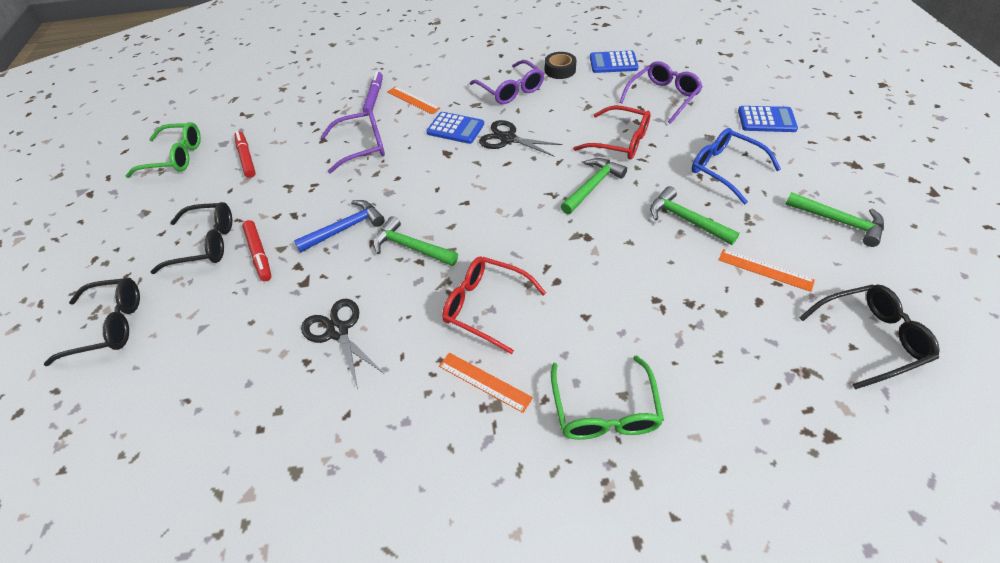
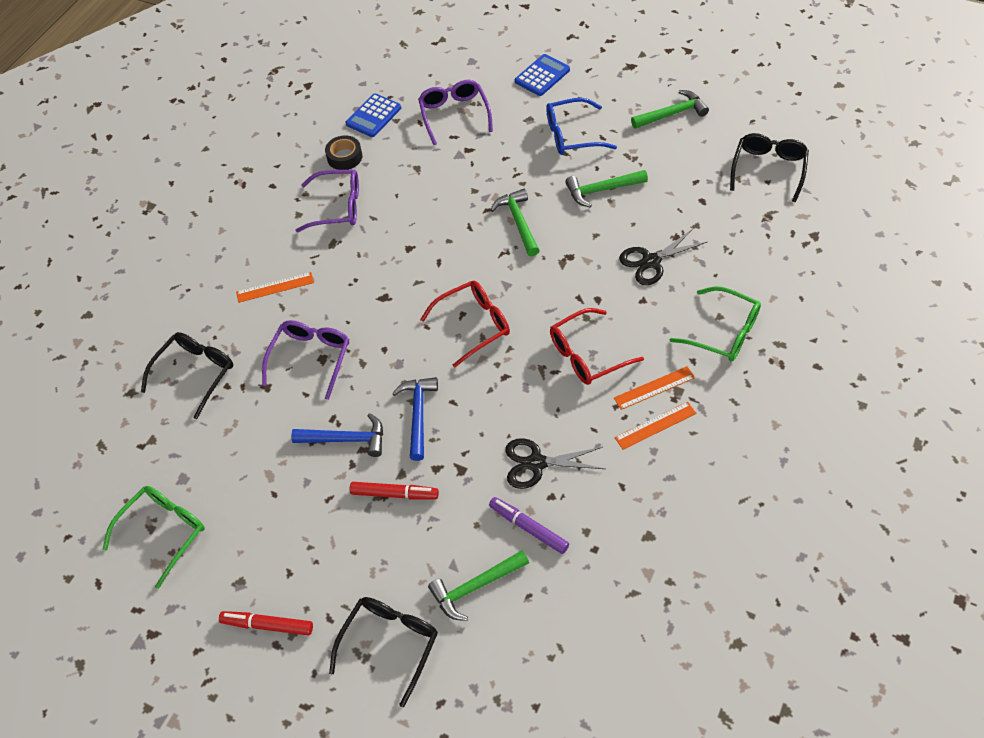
camera: 55 degrees left, 5 degrees up
(206, 244) = (341, 536): black glasses -> black glasses (195, 373)
(246, 158) = (232, 464): red marker -> red marker (267, 625)
(298, 201) = (346, 439): none -> blue hammer
(374, 97) = (236, 317): purple marker -> purple marker (528, 528)
(411, 247) = (483, 376): green hammer -> green hammer (475, 587)
(455, 128) = (354, 275): blue calculator -> none
(508, 138) = (406, 245): black scissors -> black scissors (651, 261)
(620, 141) = (482, 175): red glasses -> red glasses (473, 325)
(765, 270) = (680, 179): orange ruler -> orange ruler (655, 425)

